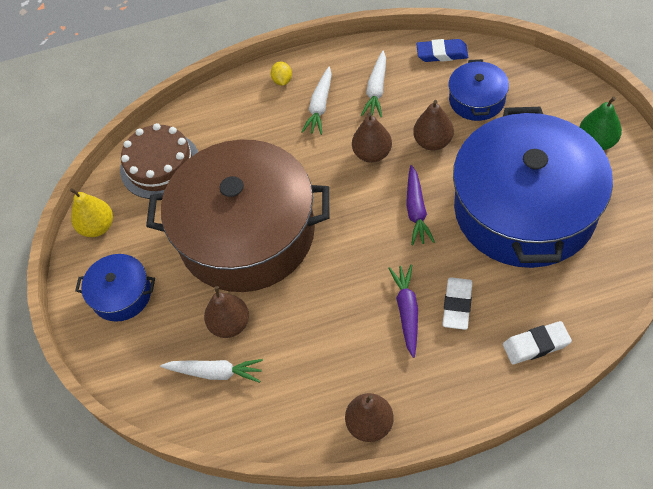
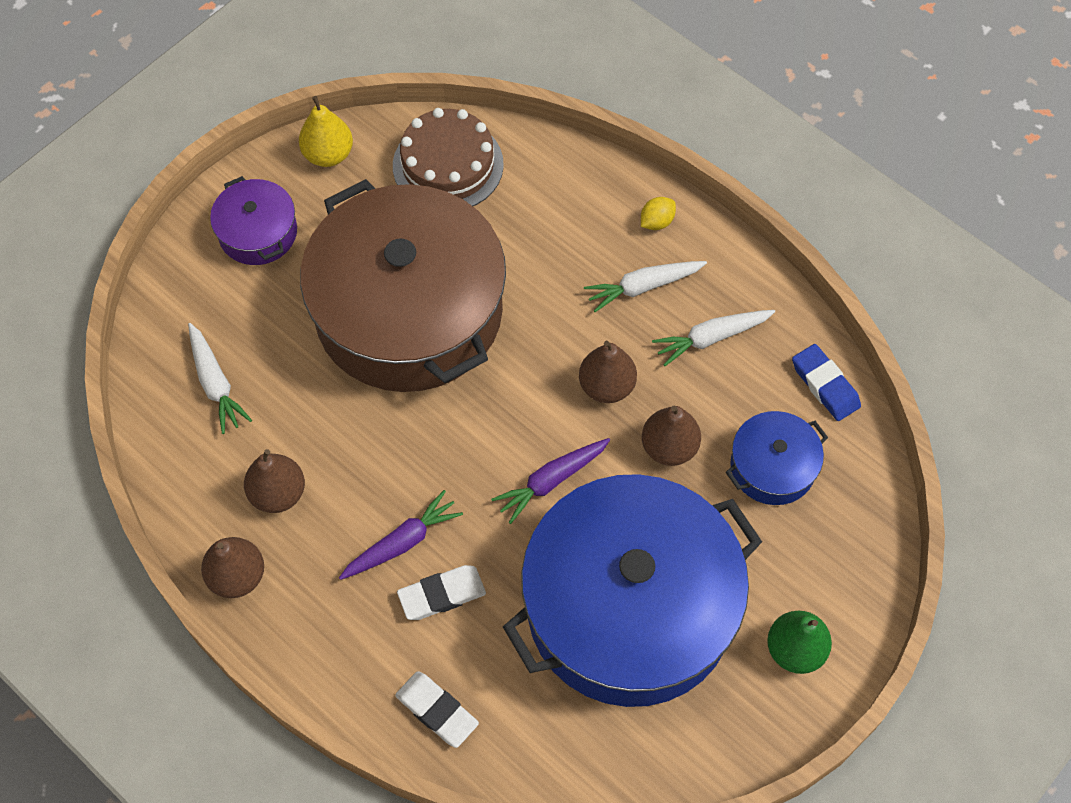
camera: 50 degrees right, 5 degrees up
(121, 294) = (258, 232): blue pot -> purple pot
(230, 324) = (282, 364): brown pear -> brown pear (278, 493)

